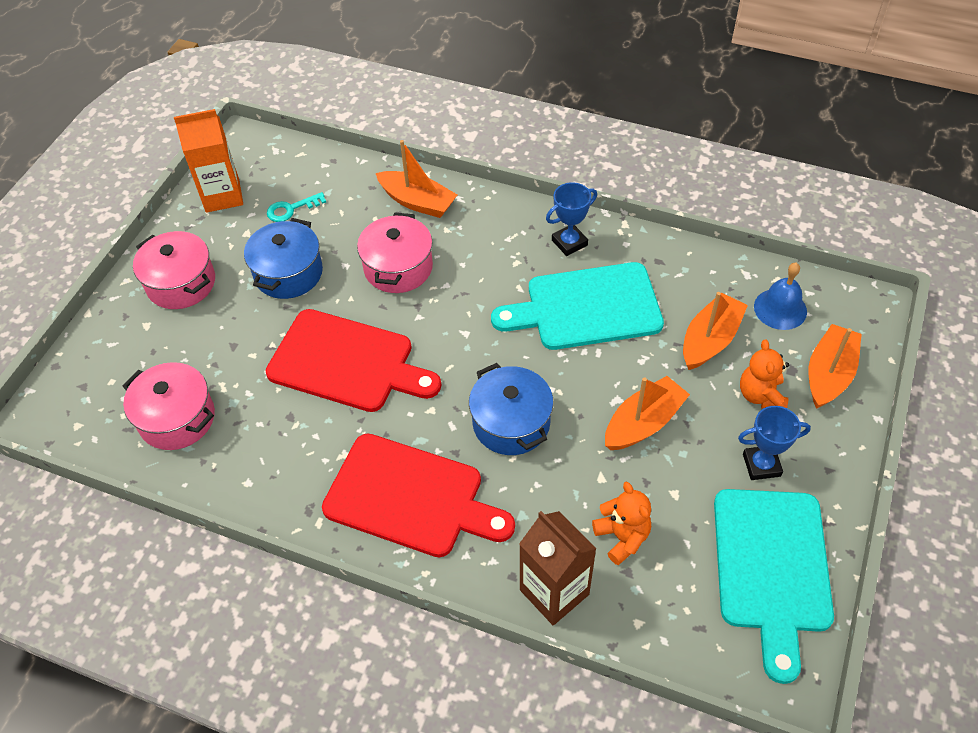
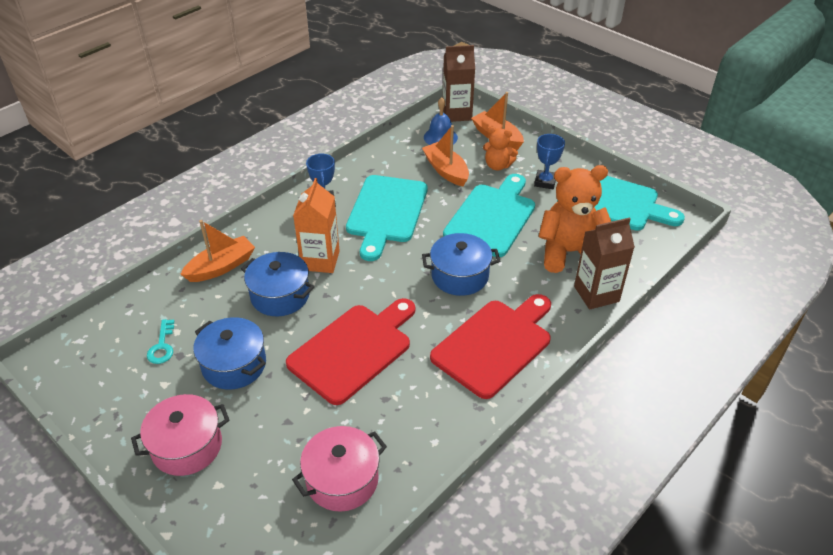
camera: 70 degrees left, 10 degrees down
(222, 196) = (102, 392): orange carton -> orange carton (320, 260)
(398, 267) = (280, 296): pink pot -> blue pot
(622, 537) = (569, 252): orange teddy bear -> orange teddy bear, size x1.85
(643, 423) = (492, 217): orange boat -> turquoise cutting board
(850, 308) = (457, 114): none -> brown carton

